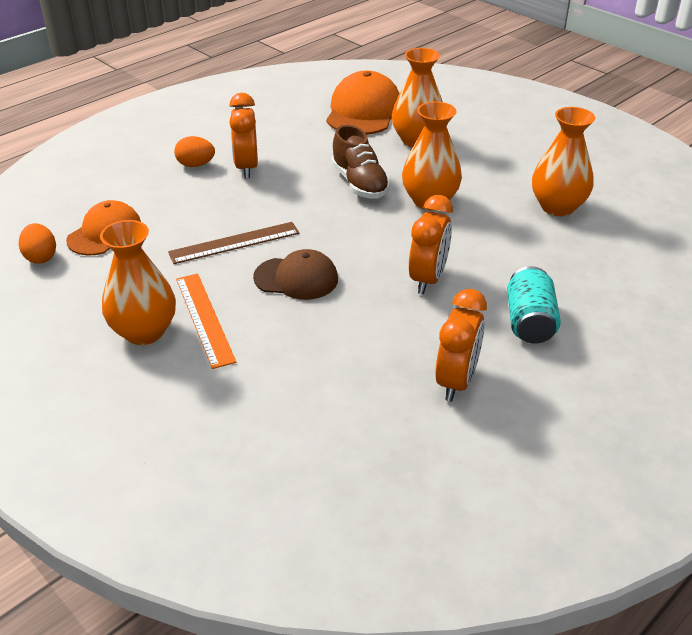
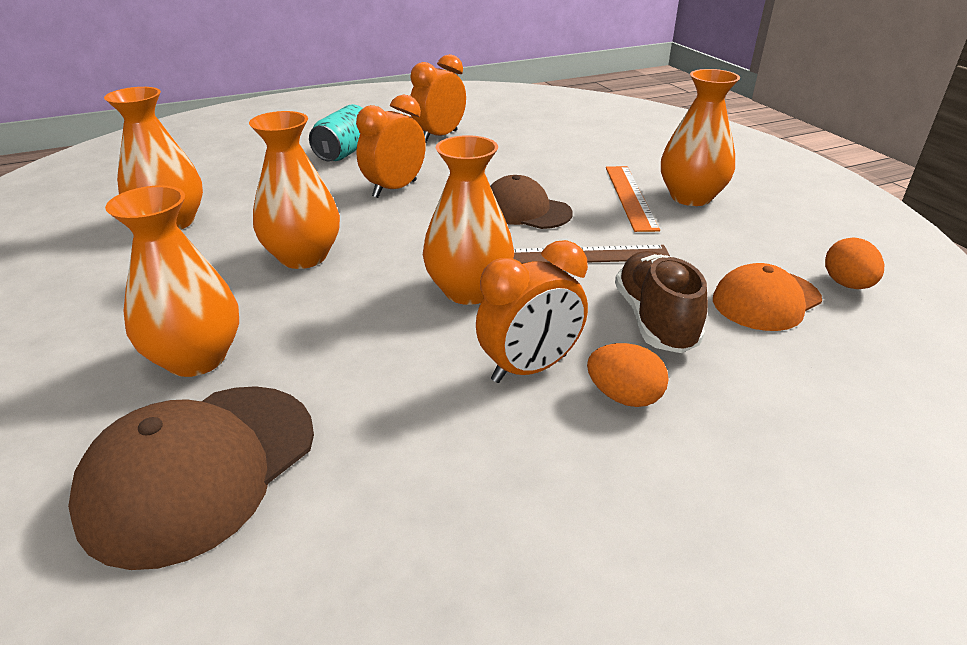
camera: 160 degrees left, 5 degrees down
(246, 167) = (530, 368): orange clock -> orange clock turned 45 degrees clockwise
(302, 200) = (469, 291): none -> orange vase
(359, 184) = (369, 299): brown shoe -> brown shoe (655, 320)
(363, 111) = (200, 469): orange cap -> brown cap

